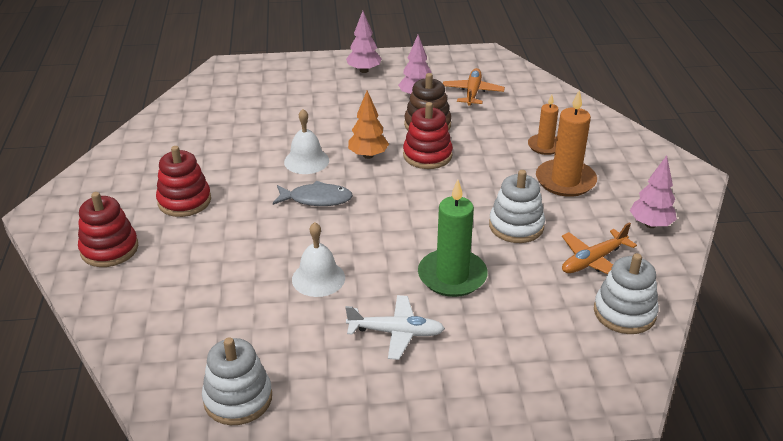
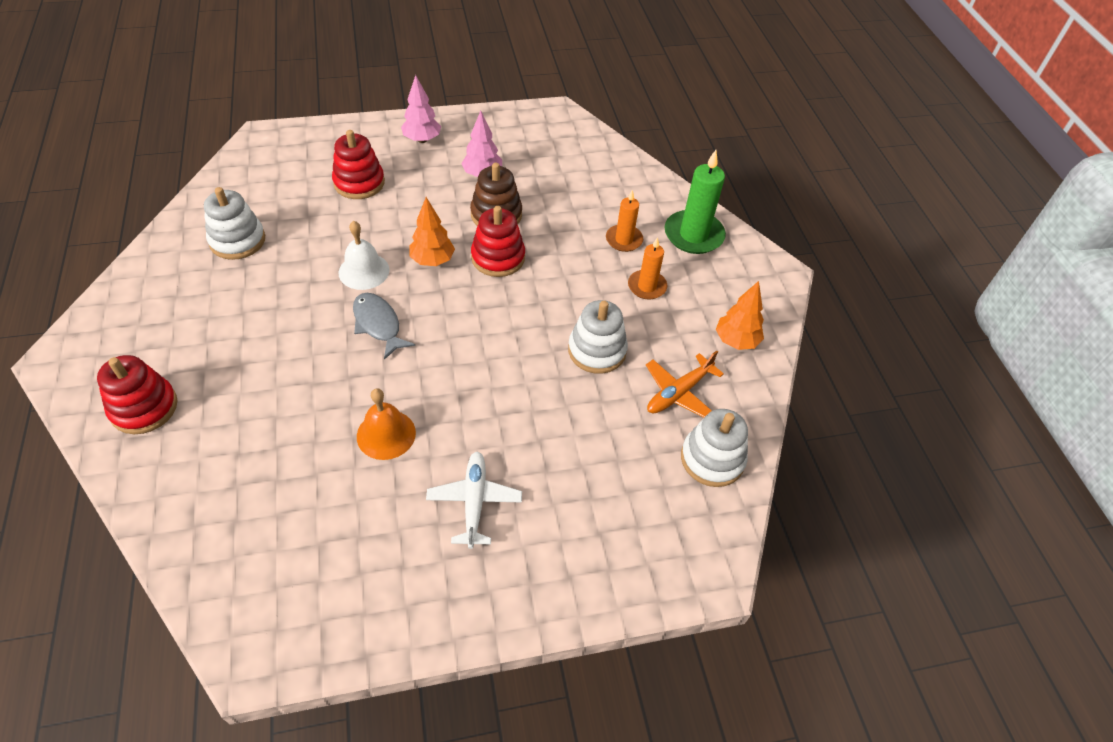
camera: 10 degrees left, 15 degrees up
(184, 201) = (227, 334): red stacking toy -> red stacking toy (359, 183)
(238, 398) = (306, 604): white stacking toy -> white stacking toy (237, 240)
(316, 199) = (378, 324): grey fish -> grey fish turned 120 degrees counterclockwise
(318, 278) = (386, 434): white bell -> orange bell
(396, 332) = (474, 502): white plane -> white plane turned 90 degrees counterclockwise
(452, 276) = (531, 422): green candle -> green candle (693, 235)
(472, 93) = (544, 168): orange plane -> none
(565, 181) = (647, 286): orange candle -> orange candle, size x0.61
(650, 224) = (736, 341): pink tree -> orange tree

